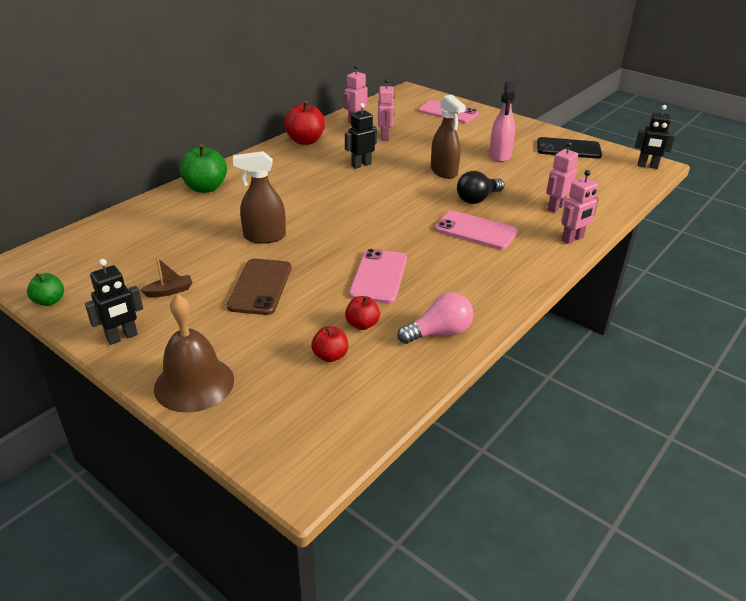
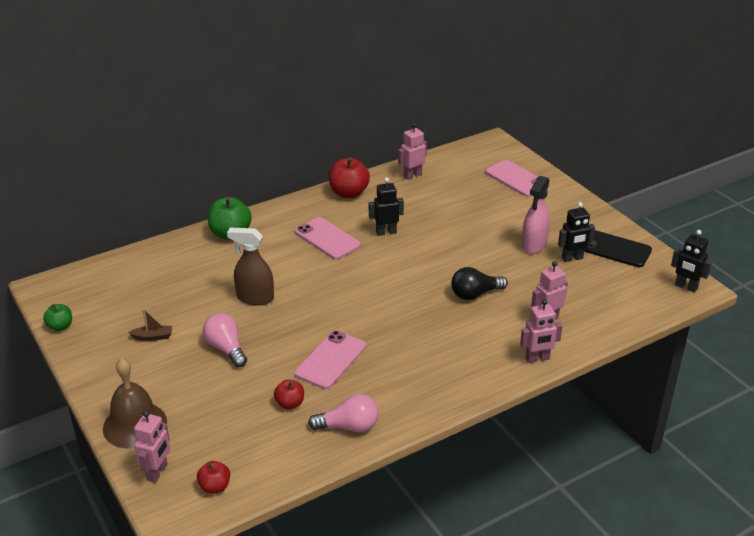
camera: 20 degrees right, 0 degrees up
(122, 337) = (100, 372): black robot -> black robot (572, 258)
(260, 287) = (226, 348): brown phone -> pink light bulb
(330, 356) = (248, 426): red apple -> red apple (215, 487)
(385, 137) = (430, 201): pink robot -> pink robot (157, 472)
(444, 172) = (462, 255): brown spray bottle -> none
(475, 230) = (449, 330): pink phone -> pink phone (327, 238)

